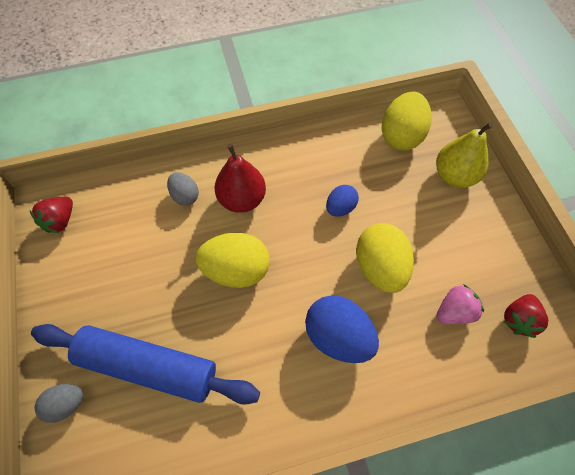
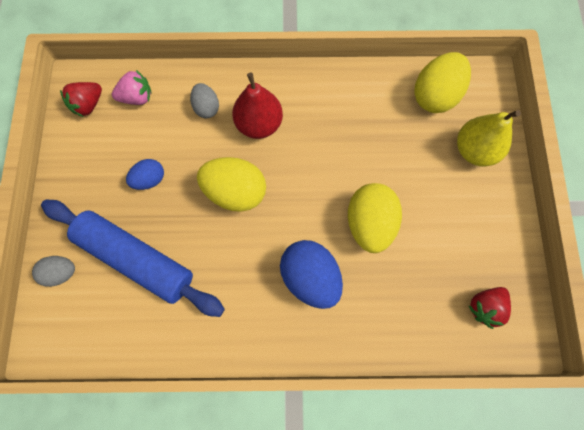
camera: 15 degrees right, 10 degrees up
(340, 208) = (350, 156): blue egg -> blue egg (149, 179)
(454, 311) = (426, 283): pink strawberry -> pink strawberry (137, 97)

